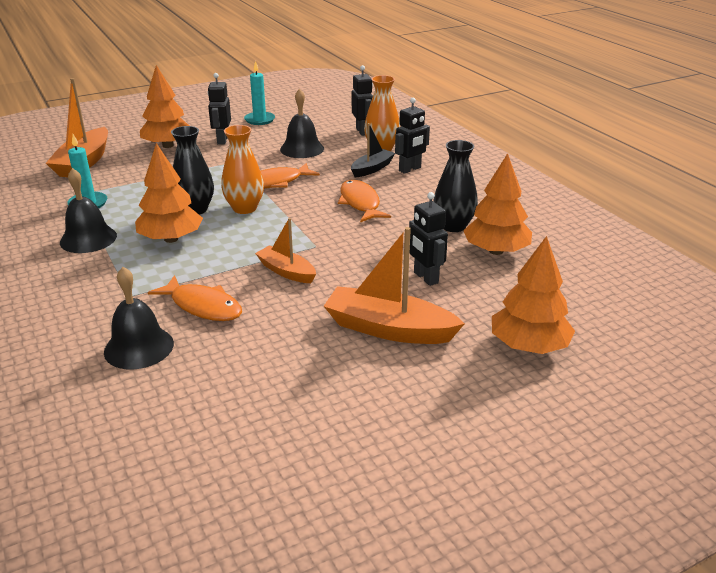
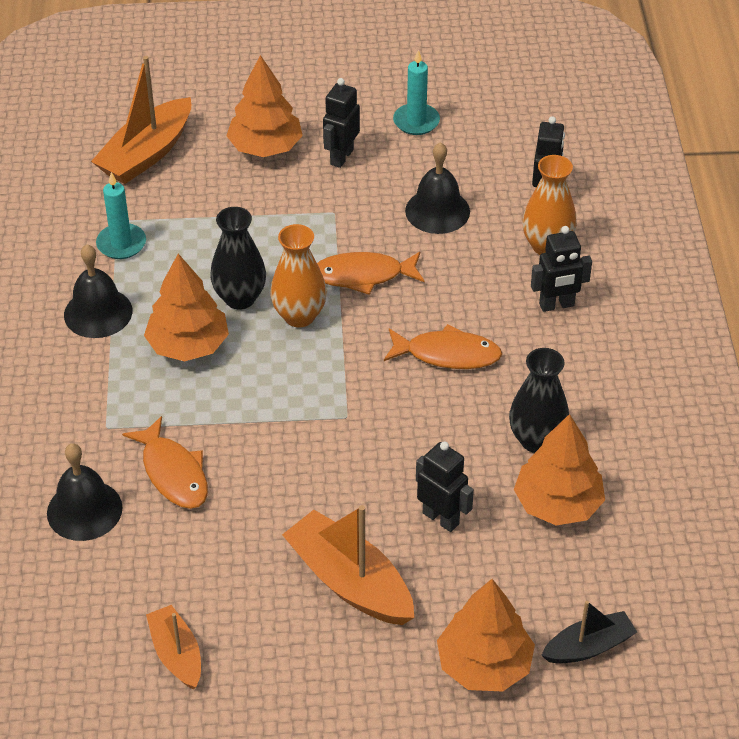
camera: 25 degrees right, 15 degrees up
(286, 272) = (289, 450): orange boat -> orange boat (176, 654)
(360, 203) = (447, 354): orange fish -> orange fish turned 90 degrees clockwise
(372, 169) = (505, 287): black boat -> black boat (588, 647)
(425, 278) = (441, 518): black robot -> black robot turned 135 degrees clockwise

